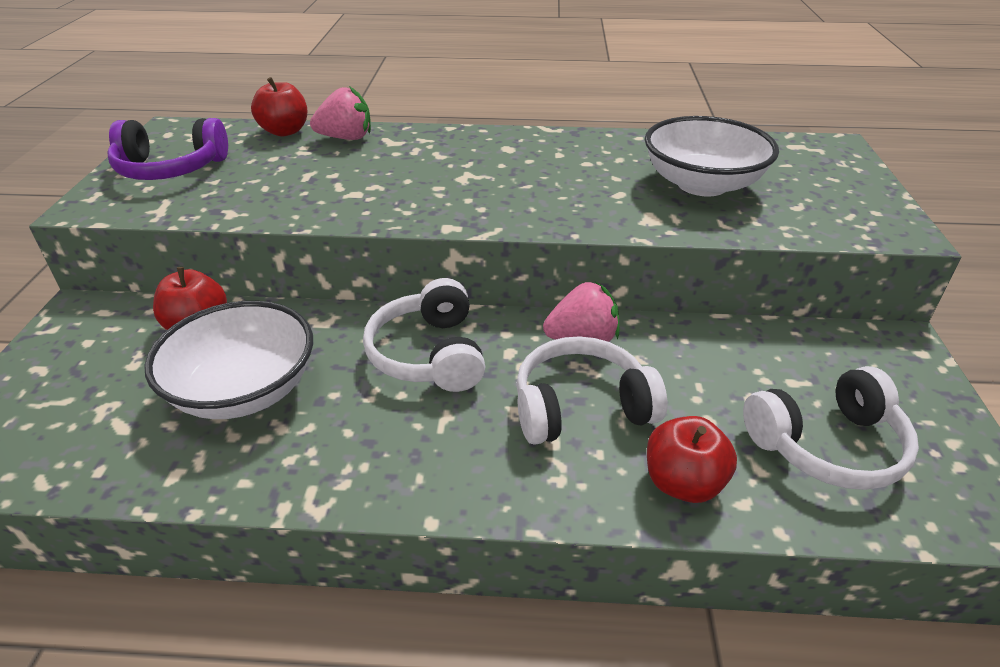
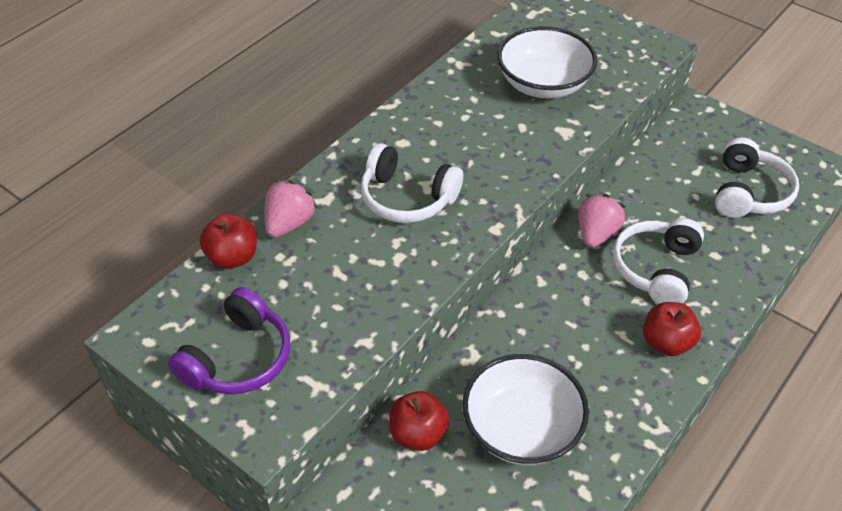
camera: 55 degrees left, 10 degrees up
(429, 354) = (555, 314): white headphones -> white headphones (407, 198)
(683, 483) = (739, 262): red apple -> red apple (666, 342)

